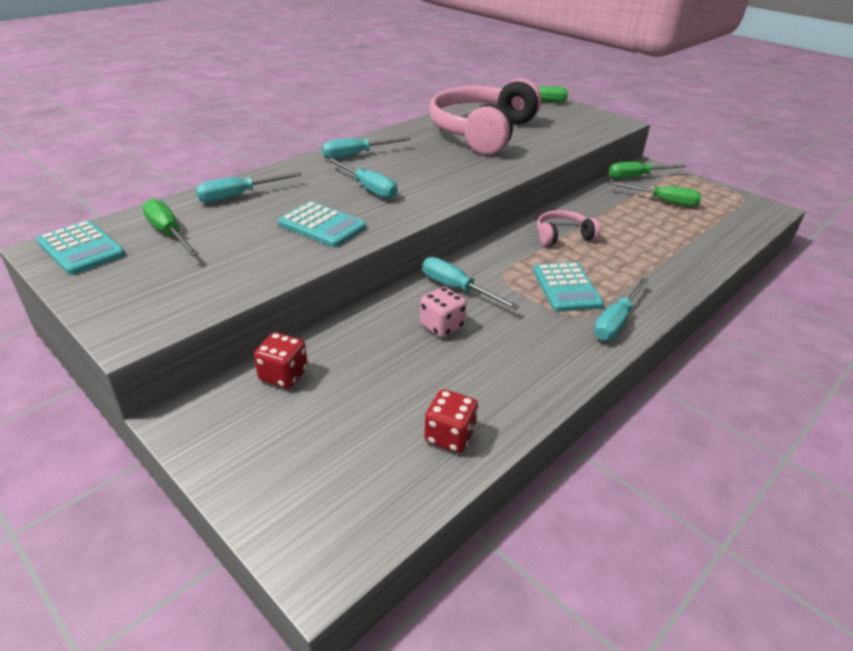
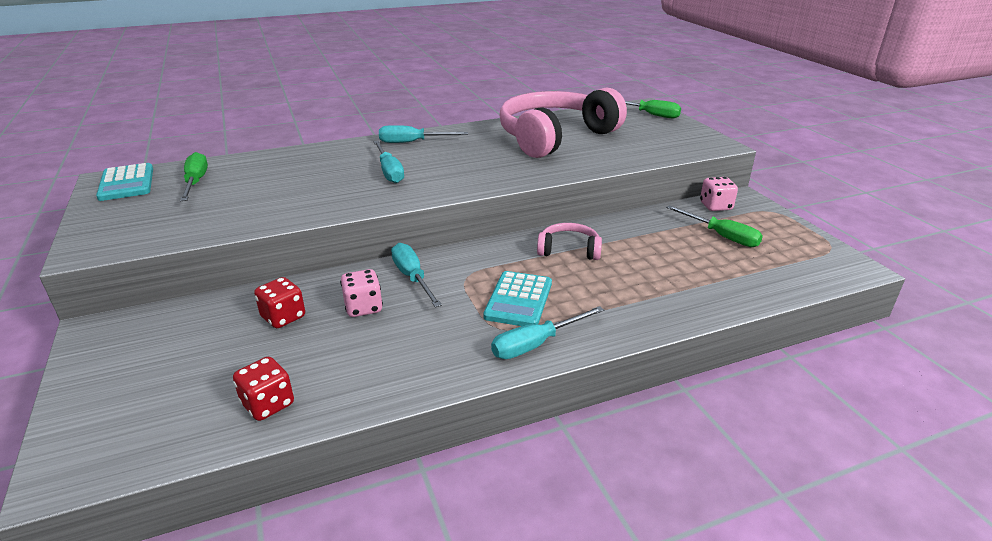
camera: 25 degrees right, 5 degrees down
(238, 196) = (279, 162): turquoise screwdriver -> none
(283, 375) = (196, 316): red dice -> red dice (283, 317)
(322, 226) = (314, 196): turquoise calculator -> none
(636, 177) = (715, 206): green screwdriver -> pink dice

